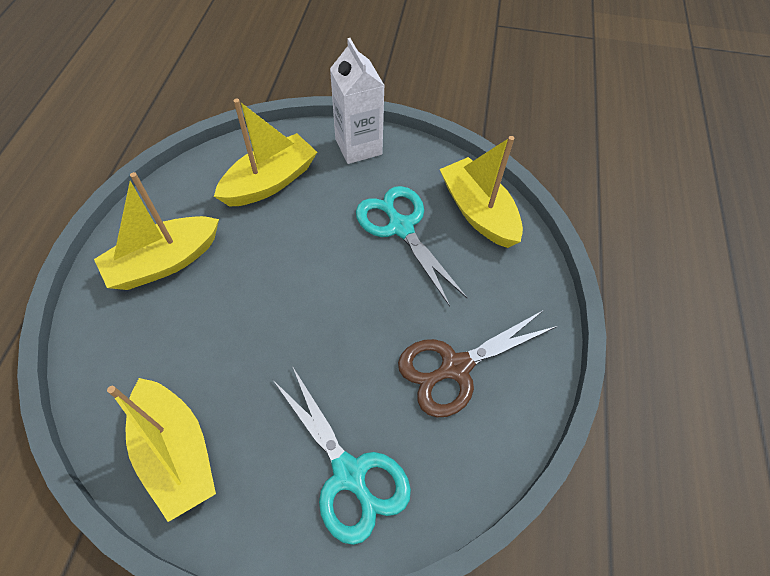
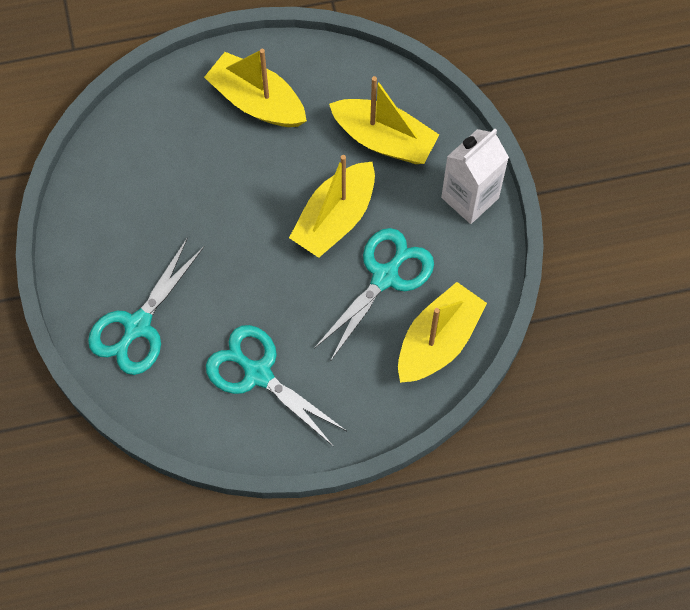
camera: 70 degrees right, 10 degrees up
(176, 452) = (106, 200): yellow boat -> yellow boat (335, 218)
(455, 367) = (258, 374): brown scissors -> turquoise scissors

